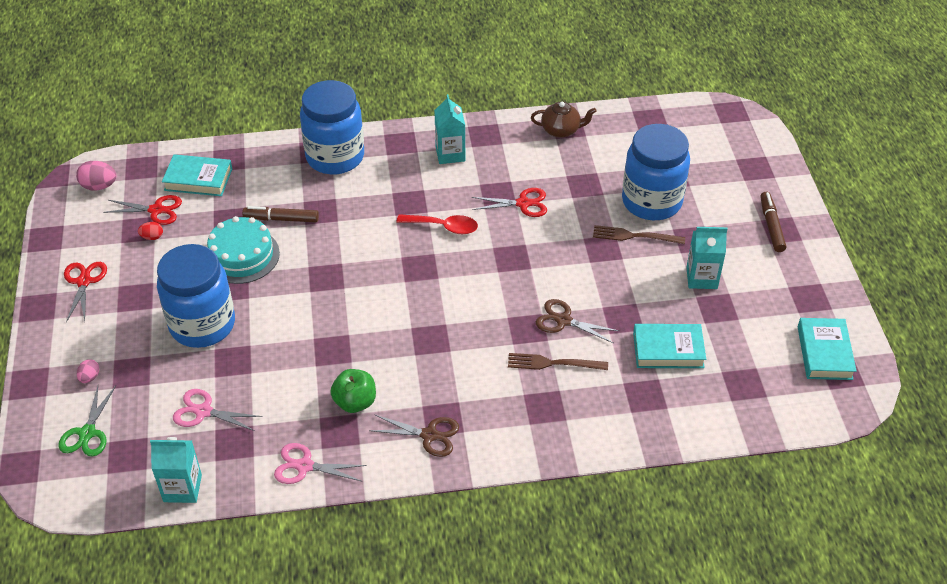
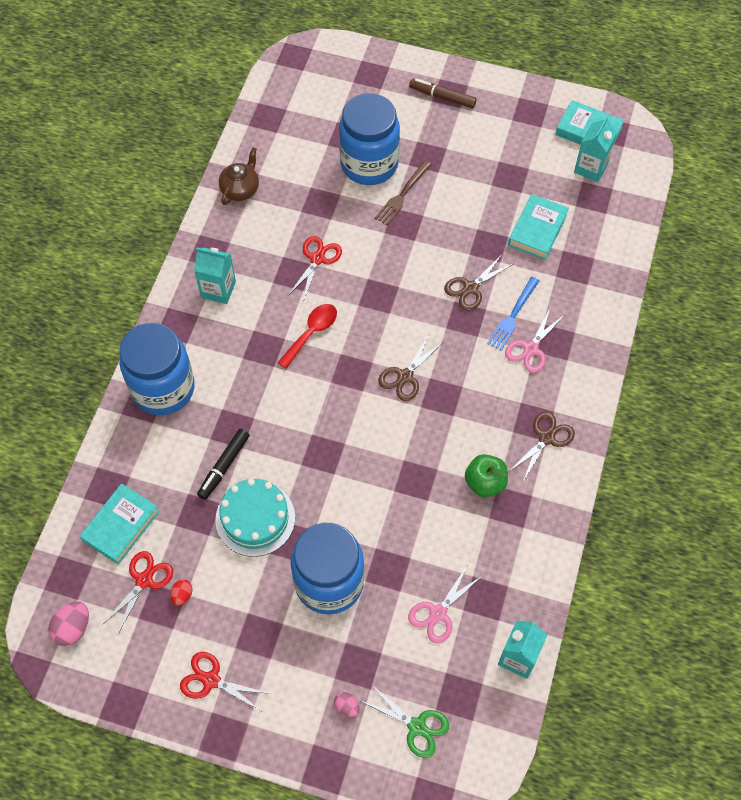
camera: 65 degrees left, 15 degrees up
(281, 219) = (224, 466): brown marker -> black marker
(304, 466) = (537, 548): pink scissors -> pink scissors (530, 349)
(436, 305) = (405, 377): none -> brown scissors
(552, 363) = (513, 316): brown fork -> blue fork
(701, 278) = (473, 171): turquoise carton -> turquoise carton (590, 168)

